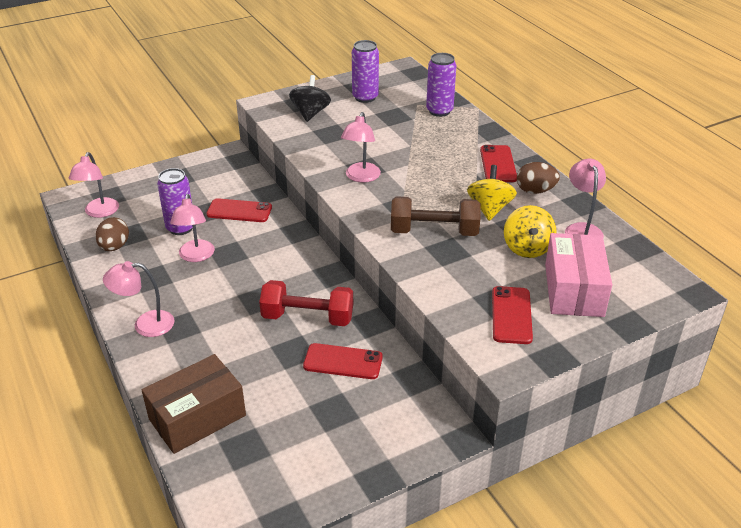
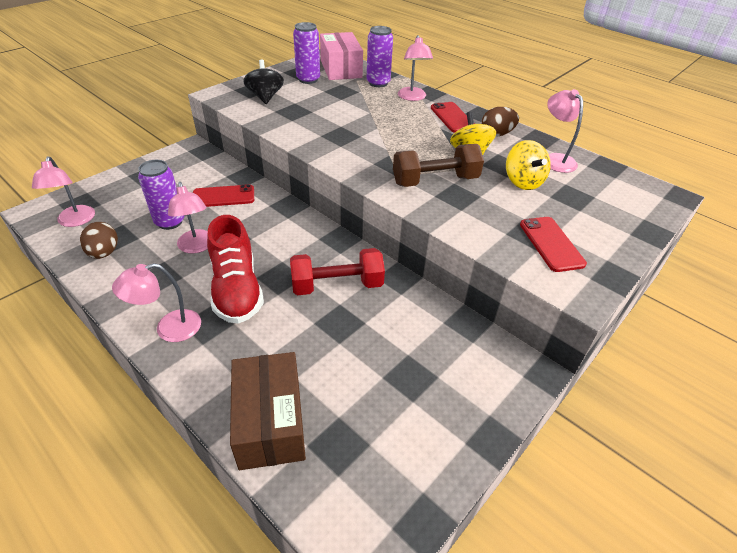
camera: 20 degrees left, 5 degrees up
(197, 417) = (270, 422): brown box -> brown box turned 45 degrees counterclockwise
(215, 303) = (236, 289): none -> red shoe
(343, 362) = (393, 322): red phone -> none
(361, 177) = (341, 144): pink lamp -> pink lamp (412, 97)
(574, 290) = (585, 211): pink box -> pink box (341, 69)

